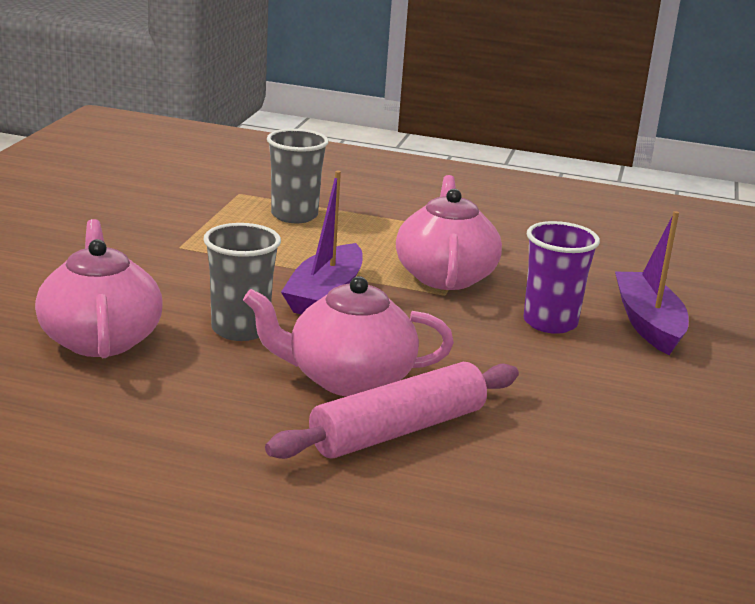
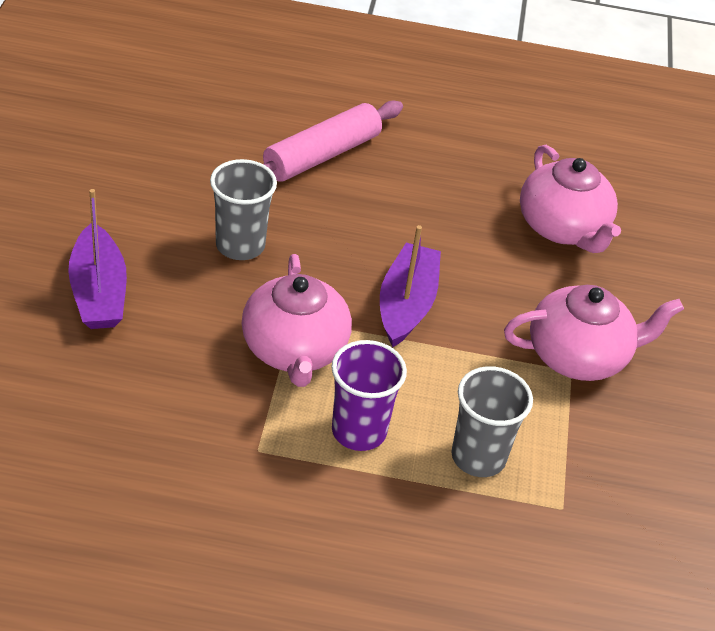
camera: 170 degrees right, 20 degrees up
(240, 329) = (463, 248): grey cup -> grey cup (240, 245)
(348, 379) = (364, 200): pink teapot -> pink teapot (579, 356)
(550, 322) = (195, 284): purple cup -> purple cup (359, 431)

